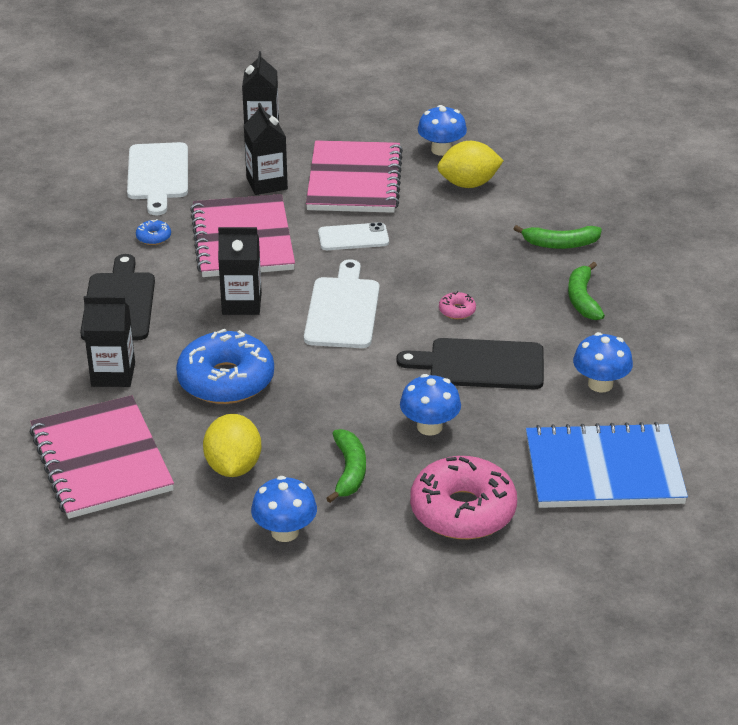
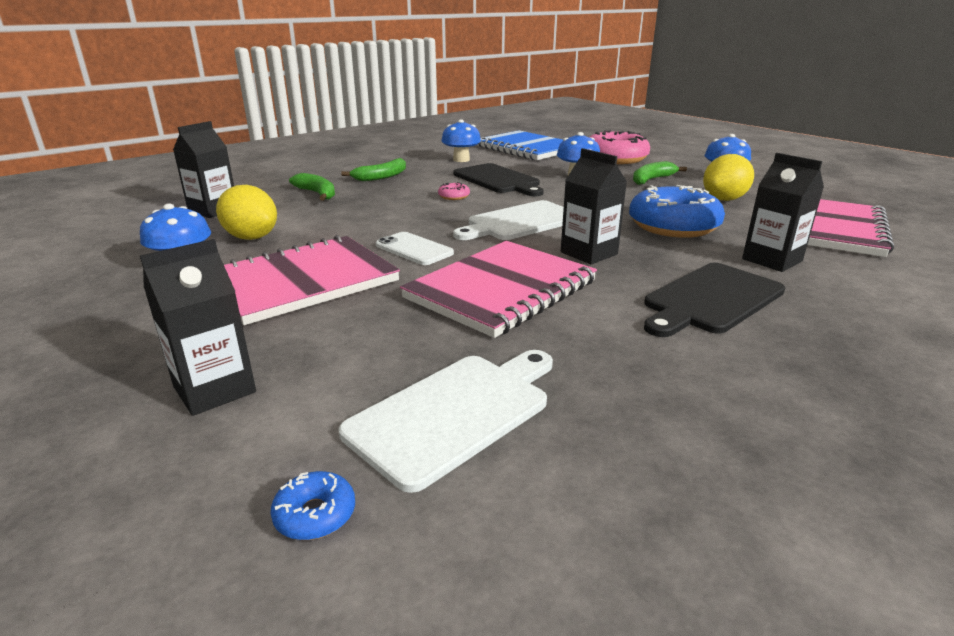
camera: 130 degrees left, 10 degrees down
(153, 237) = (587, 337): blue donut -> blue donut (315, 514)
(267, 183) = (370, 323): black carton -> black carton (213, 210)

